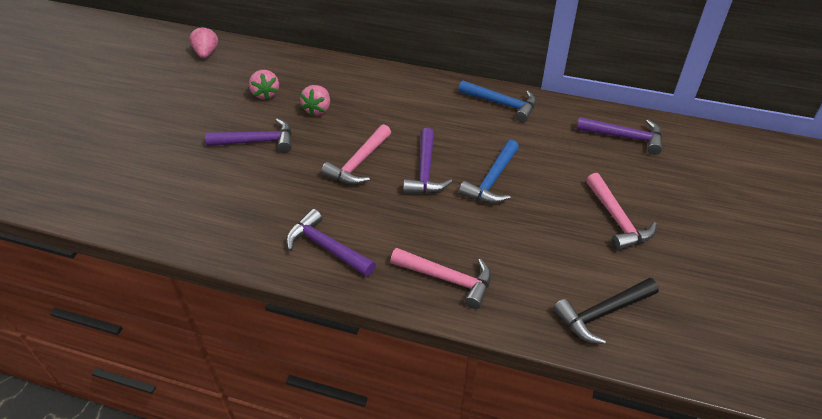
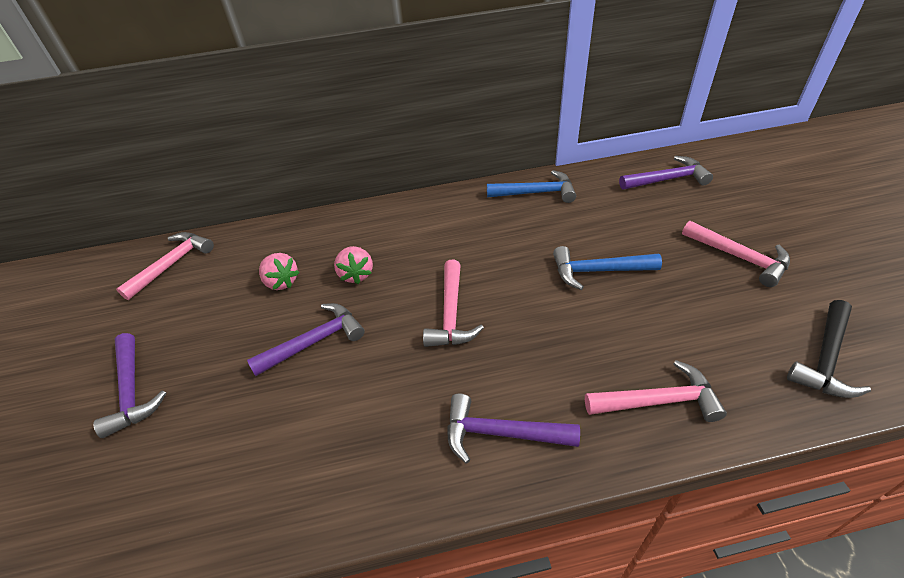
camera: 25 degrees left, 0 degrees up
(206, 53) = (172, 264): pink strawberry -> pink hammer
(425, 171) = (526, 291): purple hammer -> purple hammer (131, 391)
(492, 180) = (598, 271): blue hammer -> blue hammer turned 90 degrees clockwise

